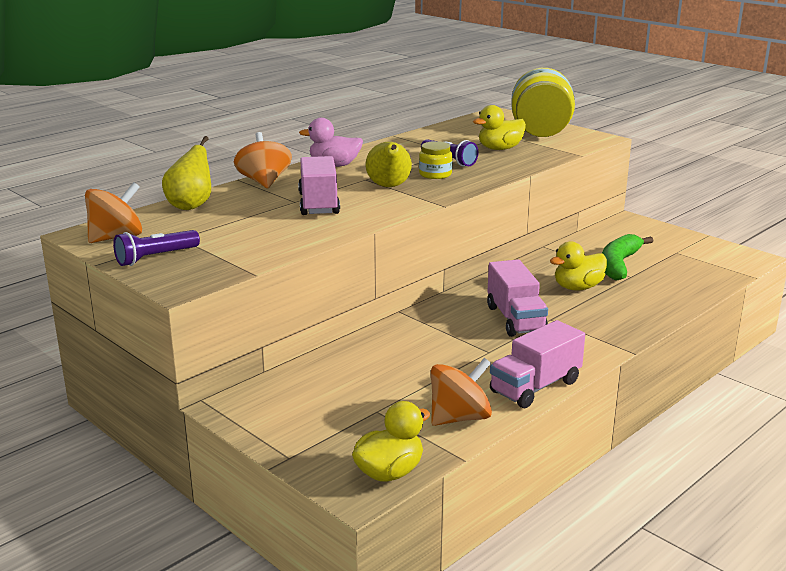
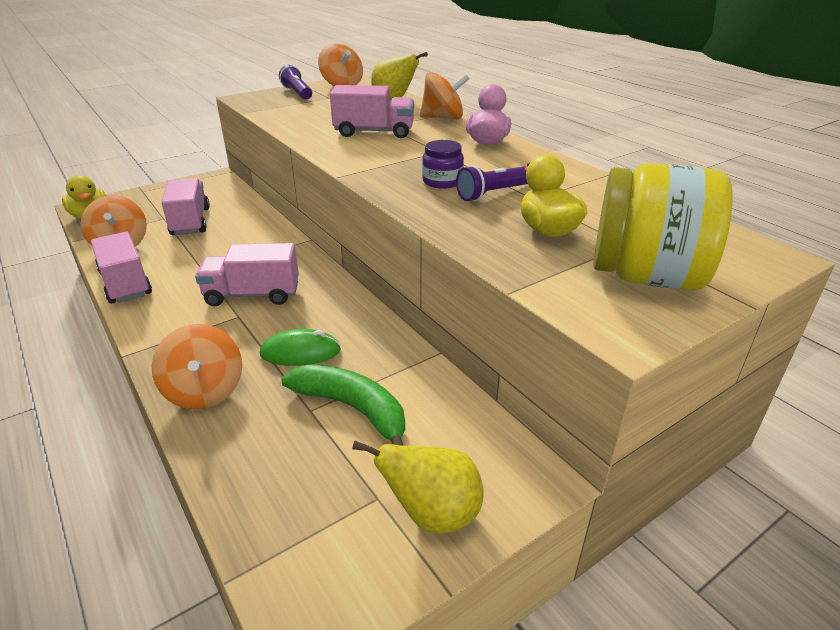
camera: 100 degrees right, 10 degrees up
(381, 388) = (190, 222): none -> pink truck
(389, 187) = (408, 158): yellow pear -> yellow pear (432, 514)
(435, 174) = (442, 181): yellow jar -> purple jar
(577, 287) = (300, 352): yellow duck -> green mouse
(644, 311) = (204, 391): none -> orange spinning top

